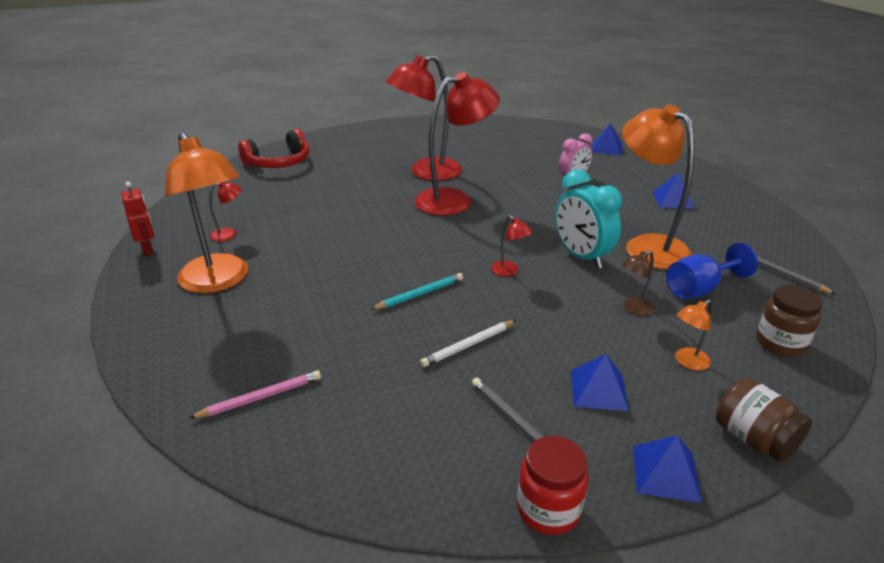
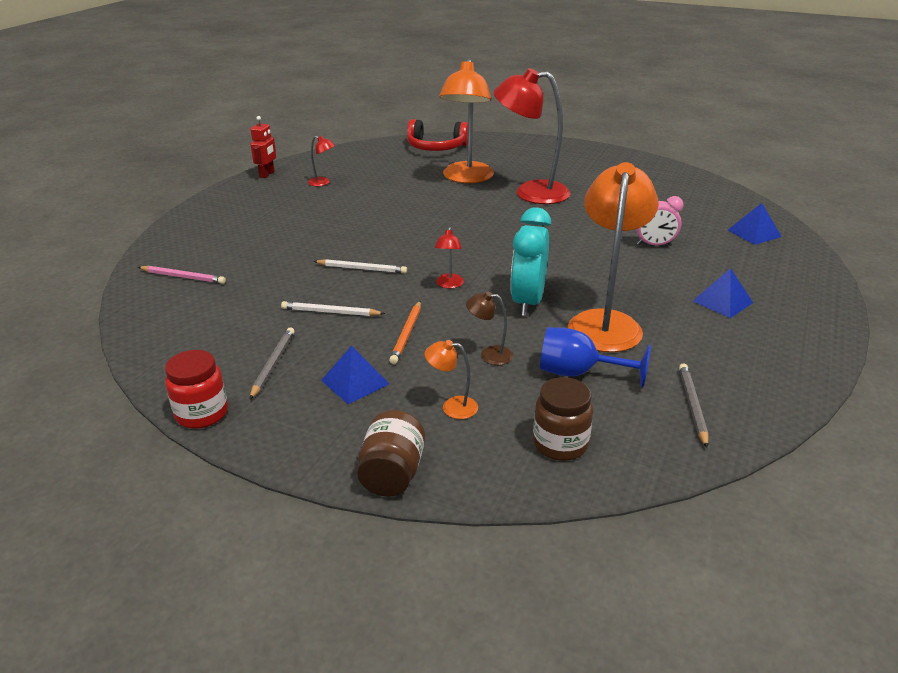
camera: 45 degrees right, 0 degrees up
(219, 281) = (269, 208): orange lamp -> orange lamp (466, 178)
(420, 294) = (362, 269): turquoise pencil -> white pencil
(454, 200) = (511, 220): red lamp -> none
(556, 327) = (407, 334): none -> orange pencil
(665, 473) = (296, 446): blue pyramid -> none

